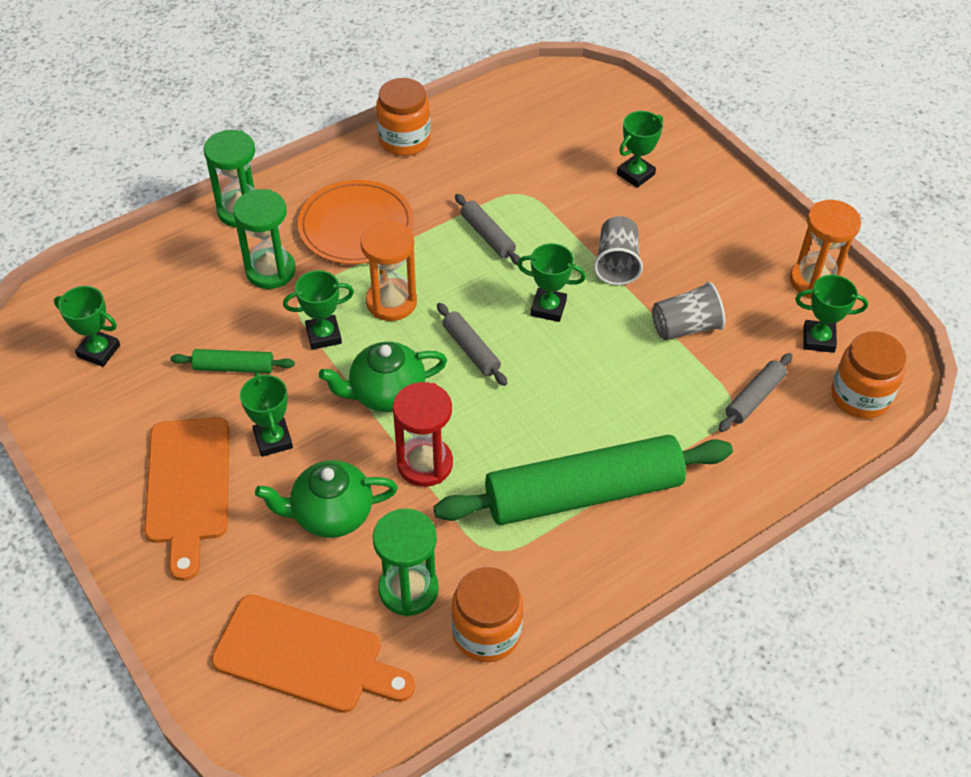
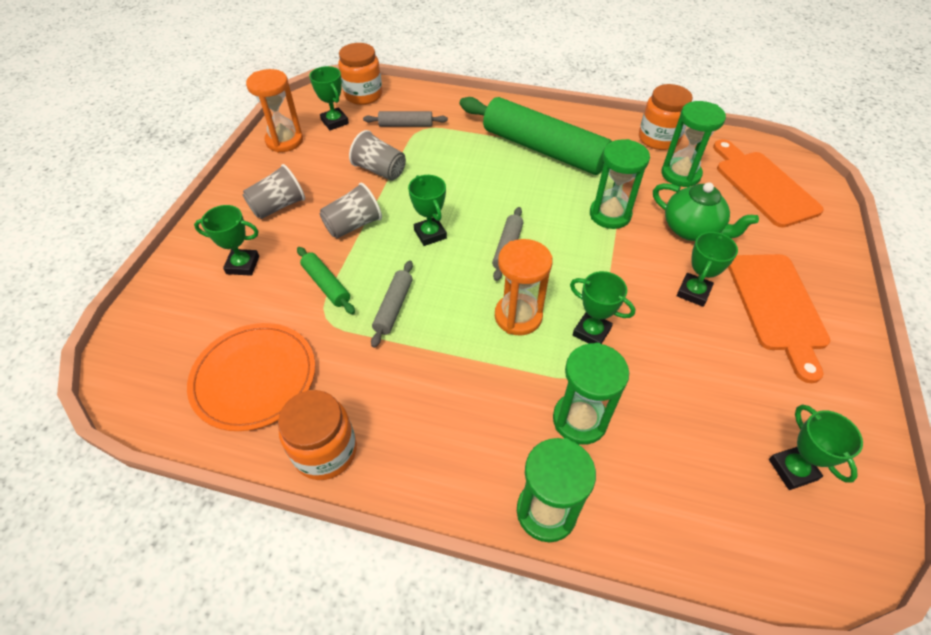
camera: 130 degrees left, 0 degrees up
(188, 487) = (777, 306): orange cutting board -> orange cutting board turned 135 degrees clockwise
(234, 367) = (681, 361): green rolling pin -> green rolling pin (326, 285)
(356, 226) = (469, 400): orange plate -> orange plate (254, 378)
(386, 393) = (590, 264): green teapot -> none
(425, 464) = (610, 215): red hourglass -> green hourglass
(698, 228) = (278, 206): none -> grey cup

